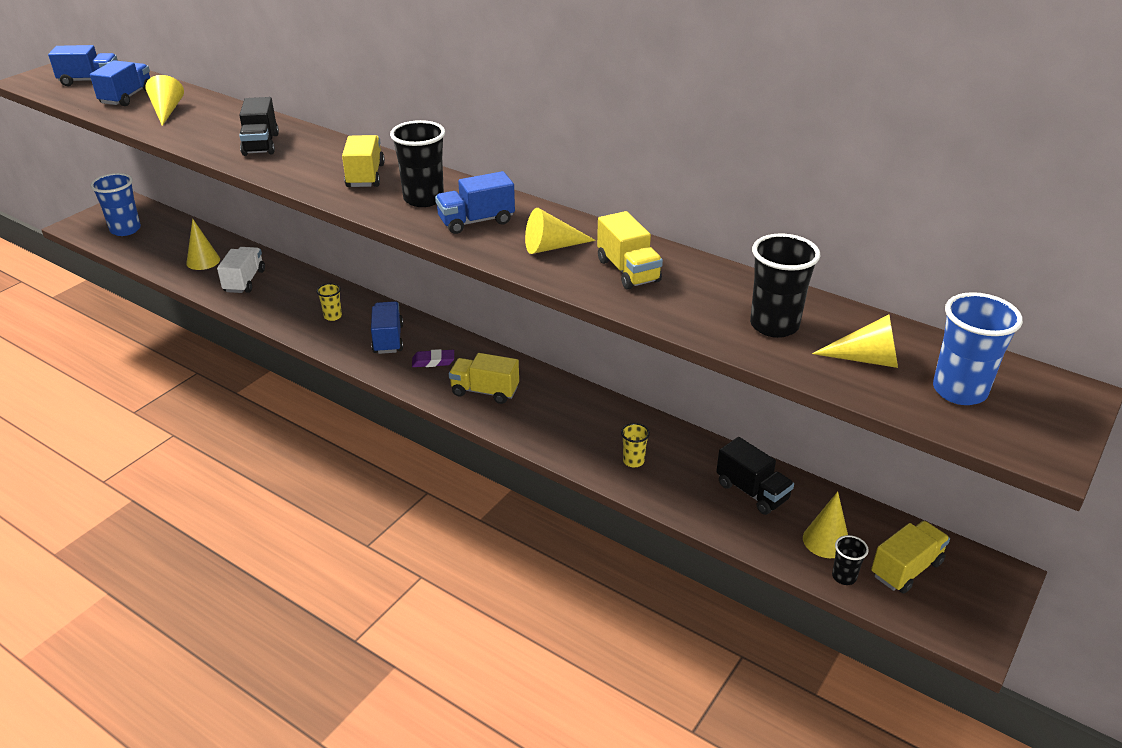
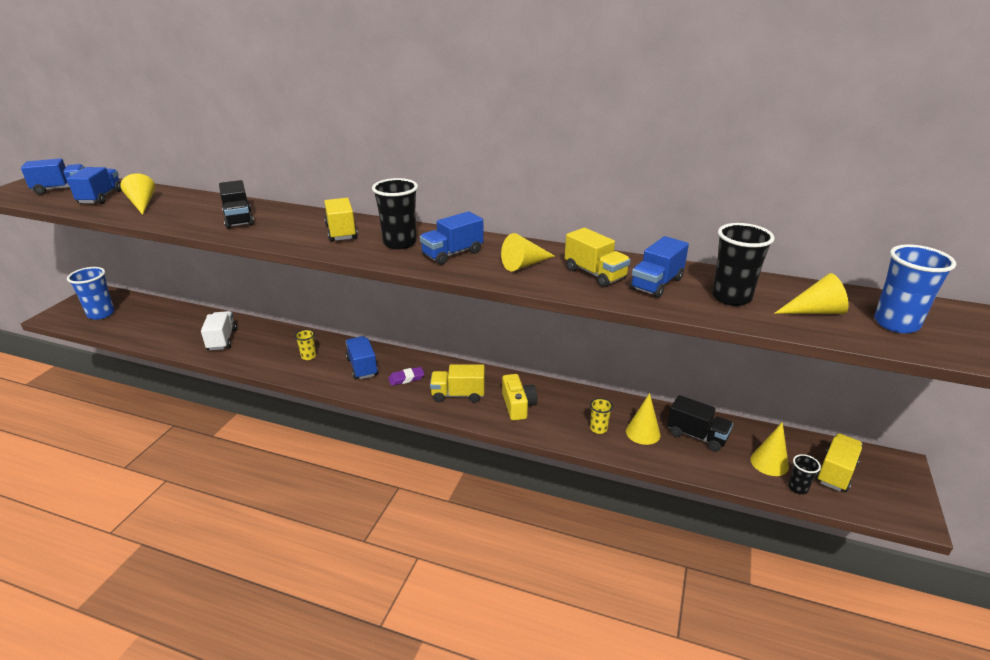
camera: 15 degrees left, 5 degrees down
(203, 261) = (180, 329): yellow cone -> yellow cone (643, 433)
(550, 416) = (518, 405): none -> yellow camera
(694, 295) = (656, 284): none -> blue truck

